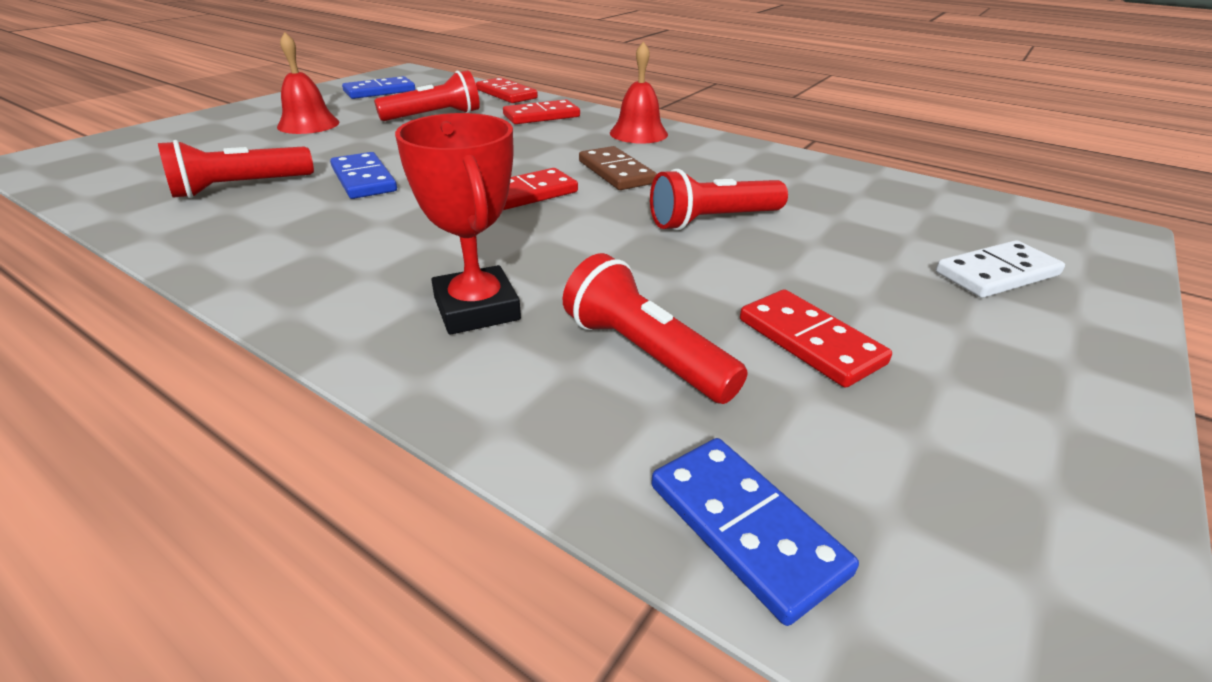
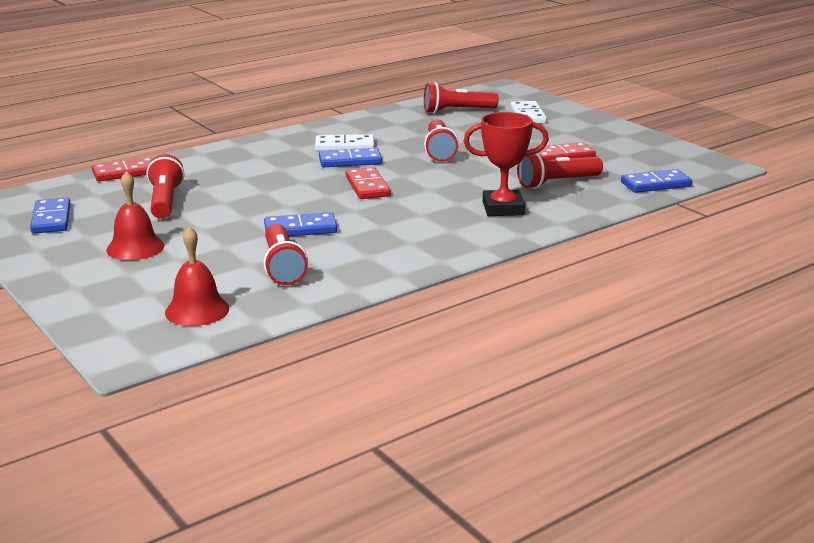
camera: 70 degrees left, 10 degrees down
(541, 116) = (206, 167): red domino -> none
(616, 172) = (350, 161): brown domino -> blue domino
(638, 133) = (280, 145): red bell -> red bell (197, 310)
(669, 162) = (344, 146): none -> white domino
(916, 210) = (457, 111): none -> red flashlight

